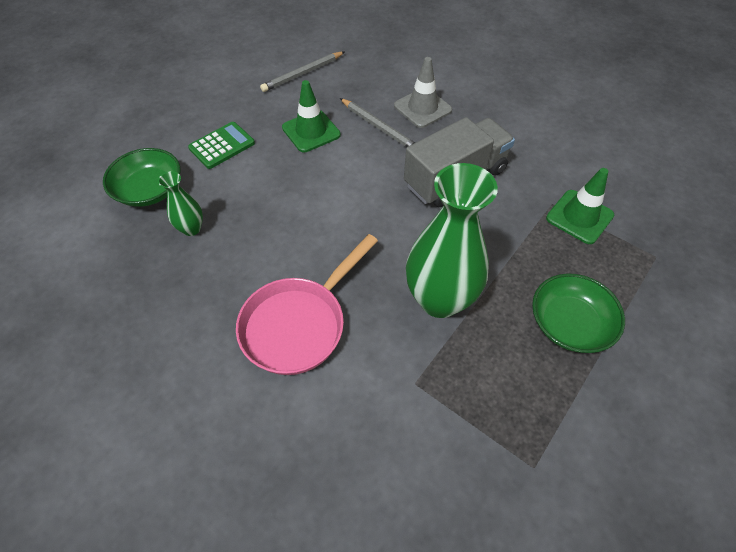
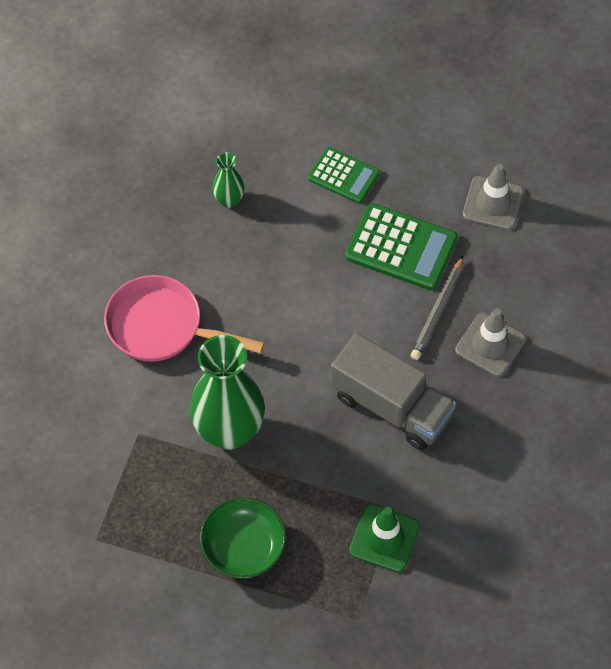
camera: 70 degrees right, 5 degrees up
(149, 190) = (260, 144): green bowl -> none
(302, 74) = (493, 203): grey pencil -> grey traffic cone
(311, 131) = (401, 248): green traffic cone -> green calculator

